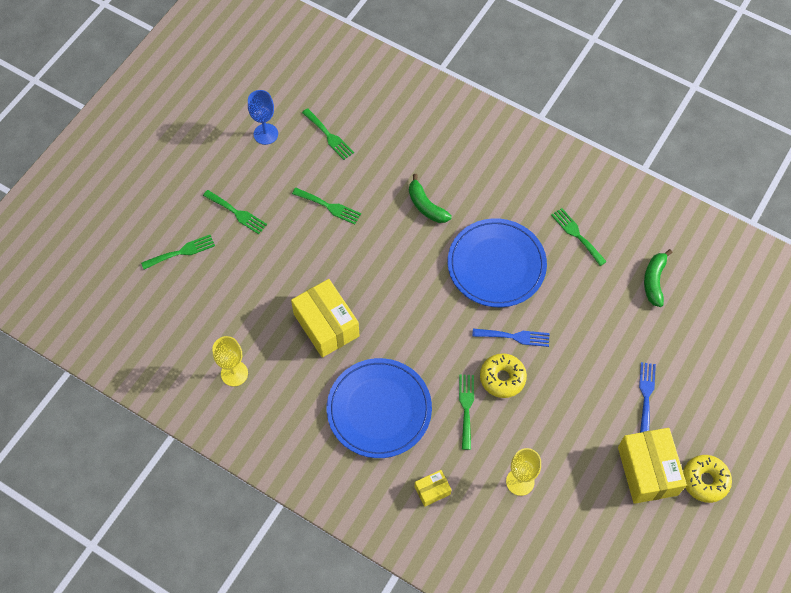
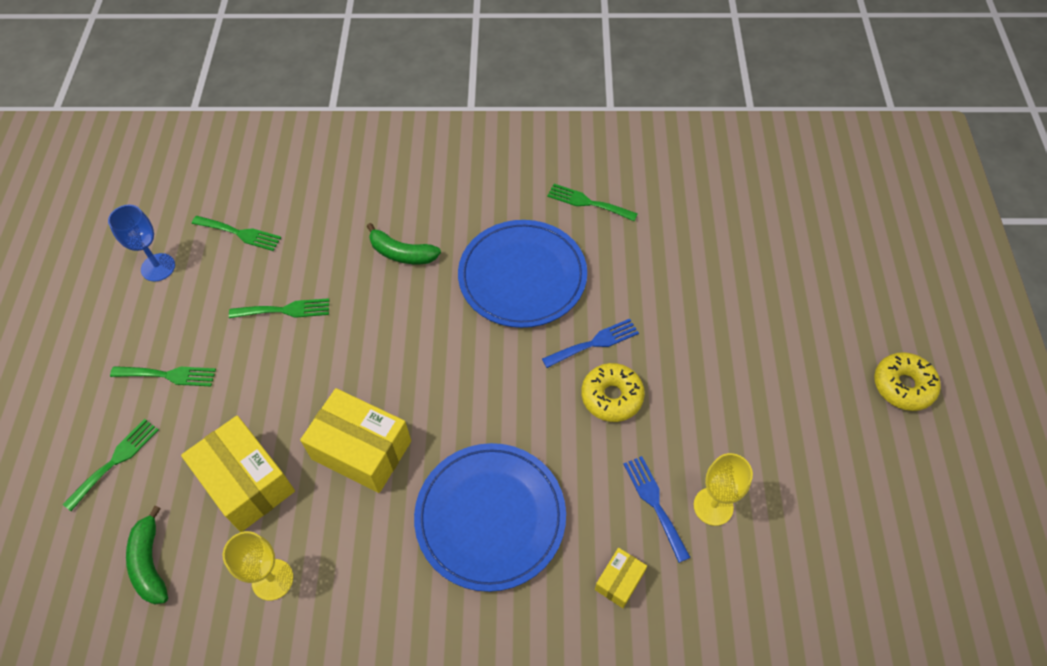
camera: 30 degrees left, 5 degrees down
(466, 407) = (593, 454): green fork -> none
(646, 395) = (777, 329): blue fork -> blue fork (654, 503)
(647, 471) = (839, 410): yellow box -> yellow box (246, 482)
(654, 281) = (699, 208): green banana -> green banana (150, 563)

